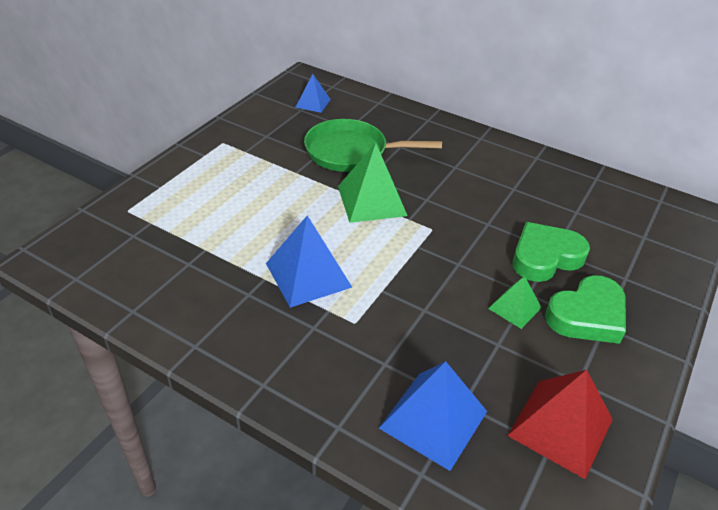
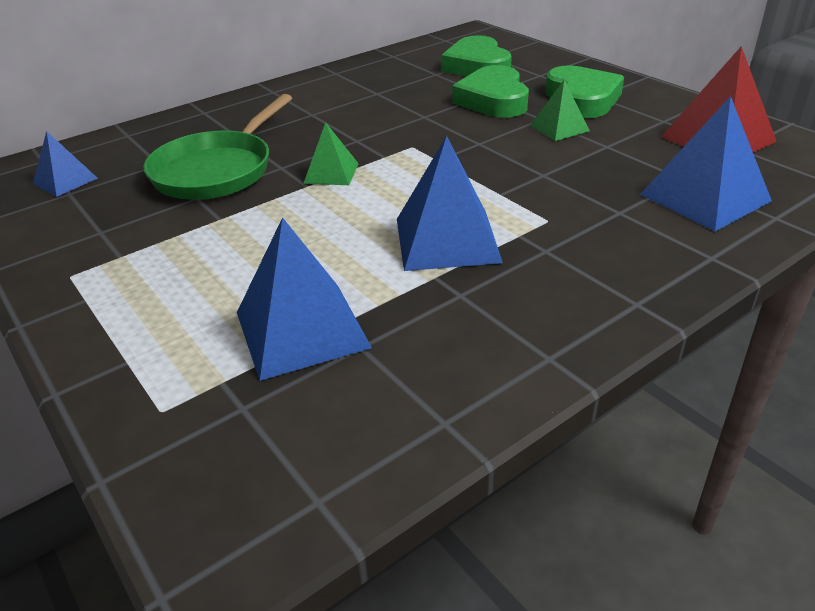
camera: 65 degrees left, 5 degrees down
(197, 237) = (301, 329): none -> blue pyramid
(372, 200) = (331, 173): green pyramid -> green pyramid, size x0.57
(612, 233) = (477, 66): none -> green heart

